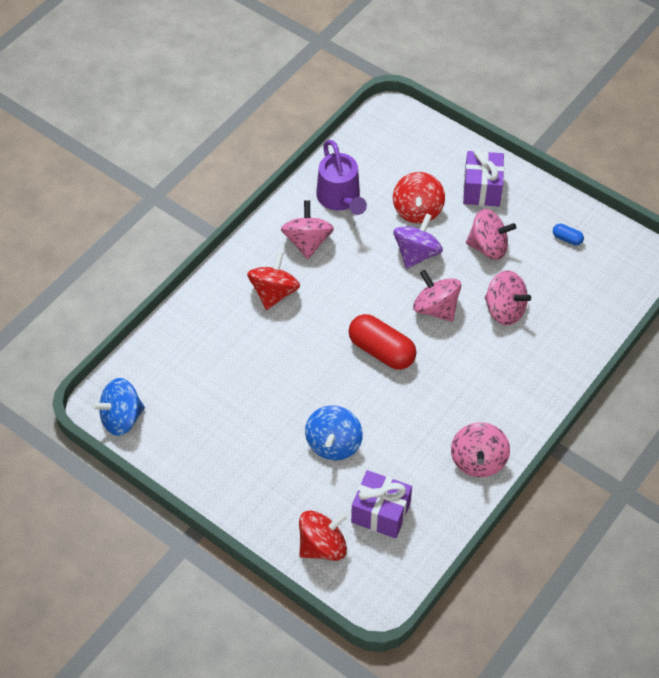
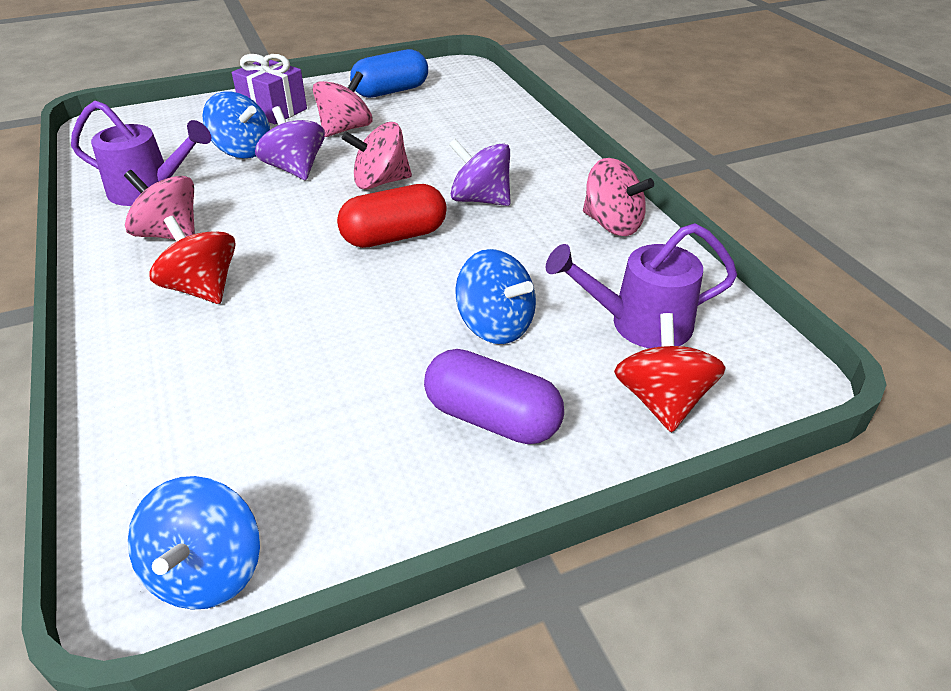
camera: 60 degrees left, 15 degrees down
(263, 476) = (492, 418): none -> purple capsule
(380, 513) = (638, 324): purple gift -> purple watering can
(417, 210) = (242, 150): red spinning top -> blue spinning top
(455, 374) = (480, 199): none -> purple spinning top
(504, 310) = (432, 145): pink spinning top -> none
(567, 239) = (391, 91): blue capsule -> blue capsule, size x2.19

